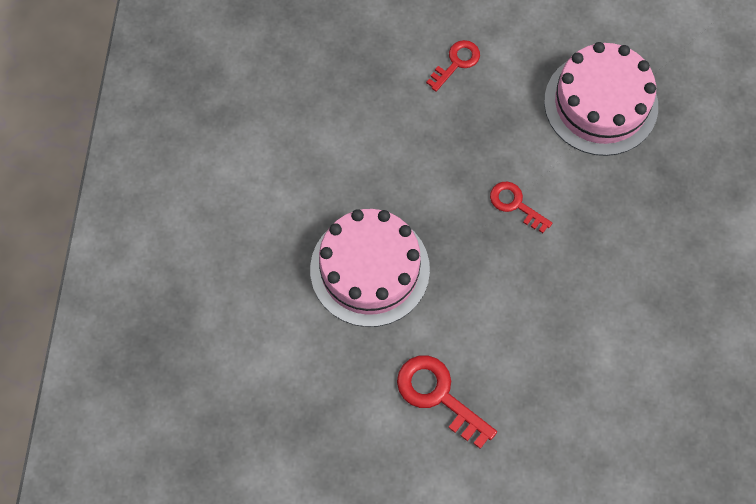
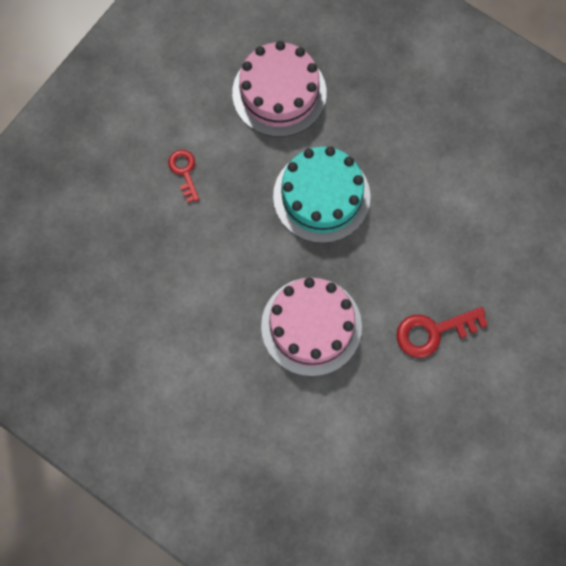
camera: 60 degrees left, 5 degrees up
(515, 204) = (321, 196): red key -> turquoise cake

